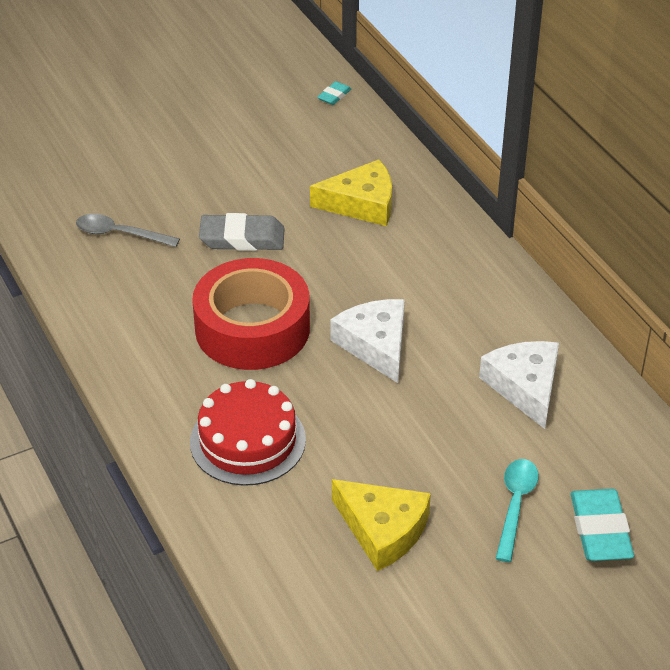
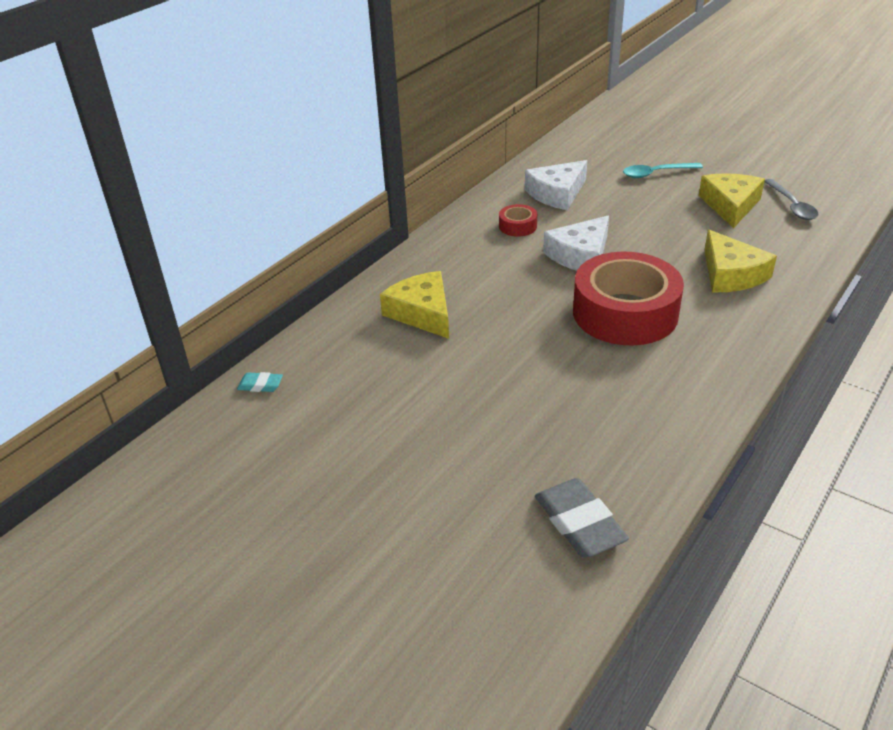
camera: 115 degrees left, 5 degrees down
(120, 234) = (590, 439): grey spoon -> grey spoon (791, 206)
(242, 238) = (525, 360): grey eraser -> grey eraser (579, 523)
(247, 441) = (731, 274): red cake -> yellow cheese
(471, 323) = (517, 226): none -> red tape
(600, 530) = (641, 148): turquoise eraser -> none

